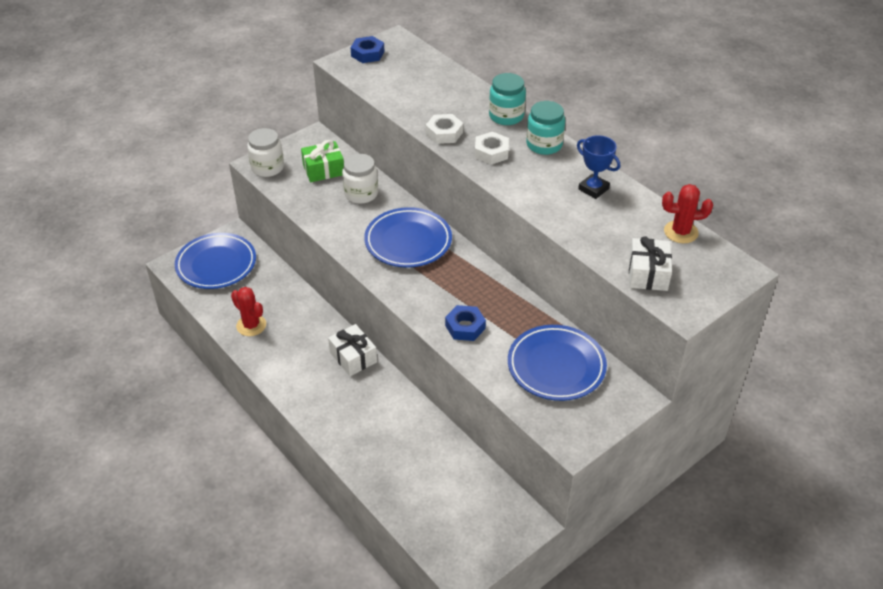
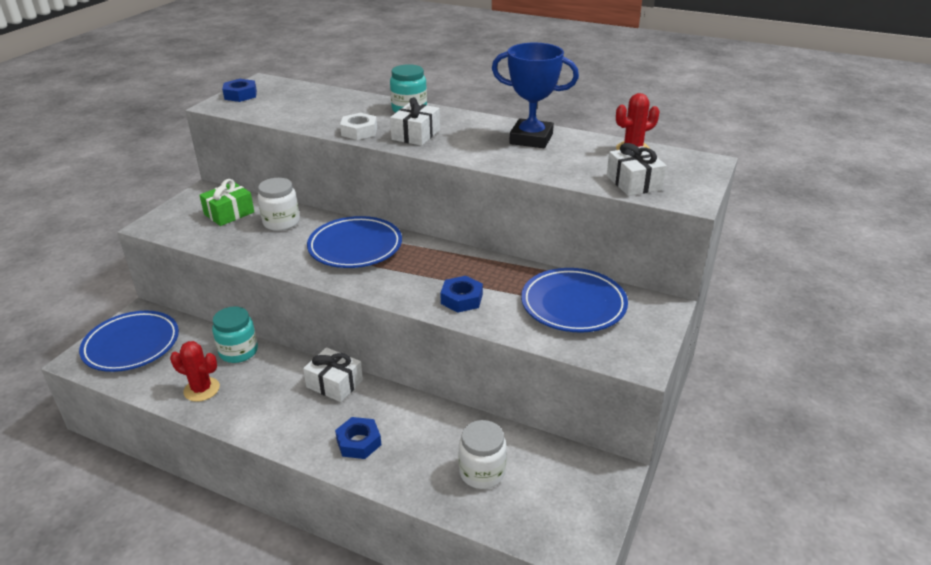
camera: 25 degrees left, 10 degrees down
(267, 167) = (165, 225): white jar -> white jar (482, 472)
(345, 417) = (358, 442): none -> blue nut
(491, 152) = (416, 135): white nut -> white gift
(544, 145) = (460, 120): turquoise jar -> turquoise jar (238, 351)
(593, 189) = (531, 139): blue trophy -> blue trophy, size x1.62

